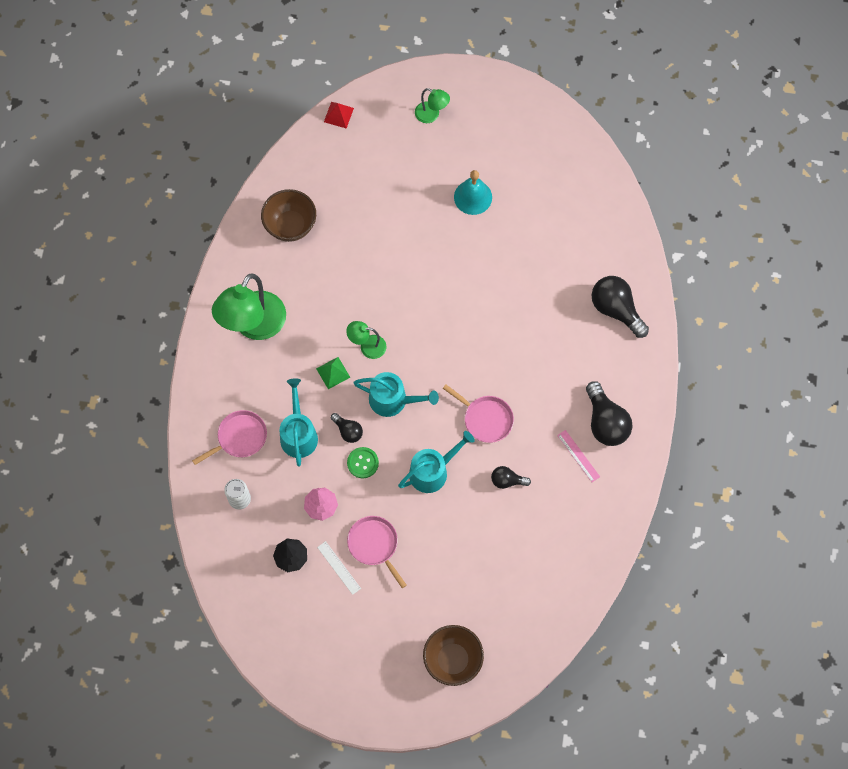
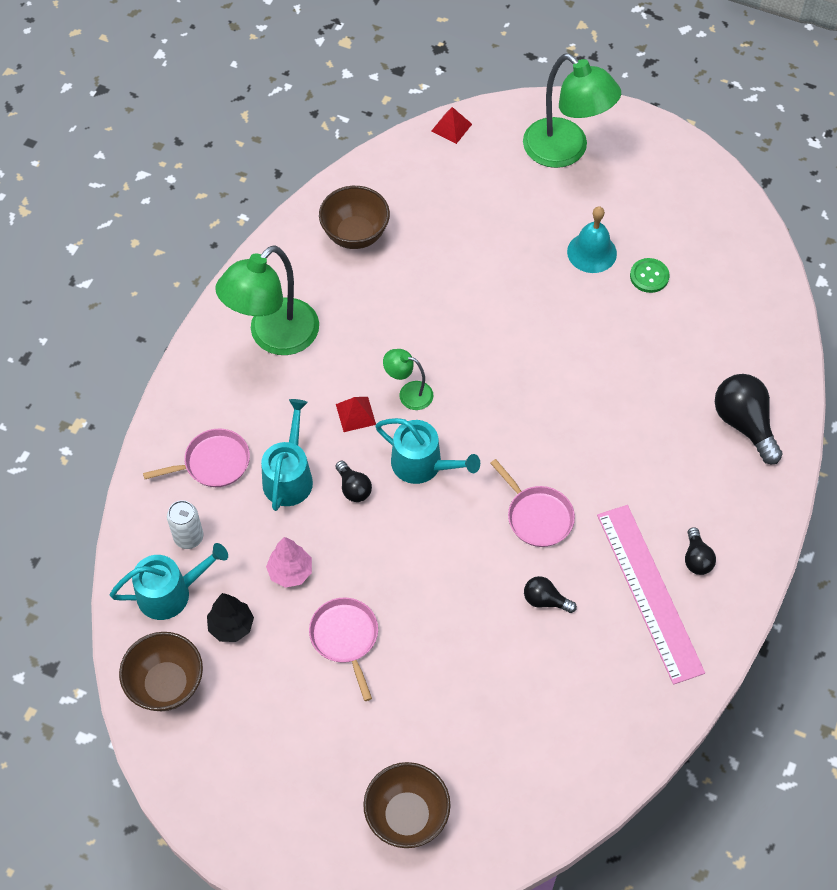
camera: 15 degrees right, 10 degrees down
(258, 612) = (166, 684): none -> brown bowl
(333, 373) = (356, 414): green pyramid -> red pyramid
(339, 567) = (289, 655): white ruler -> none
(362, 463) = (360, 531): green button -> green button (649, 276)
(431, 115) = (565, 151): green lamp -> green lamp, size x2.06
(432, 471) = (449, 564): turquoise watering can -> turquoise watering can (170, 593)
(578, 456) = (649, 592): pink ruler -> pink ruler, size x2.38
(605, 422) = (696, 559): black light bulb -> black light bulb, size x0.54

